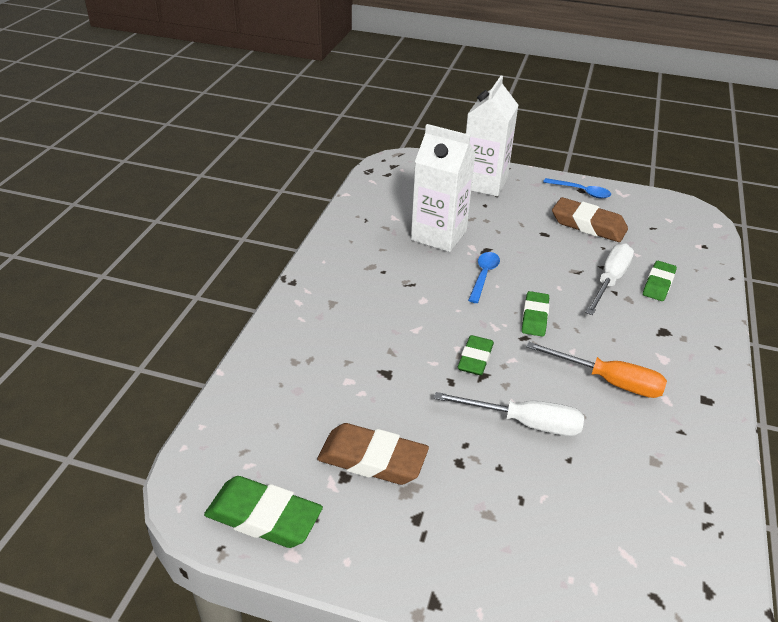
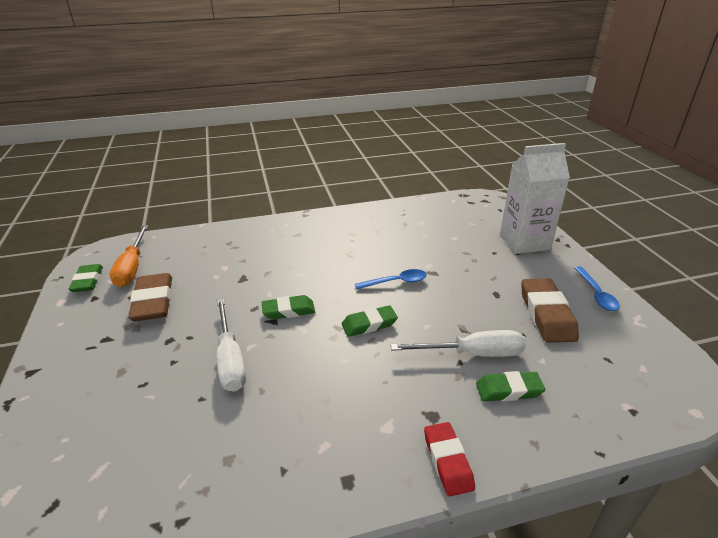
camera: 60 degrees right, 5 degrees down
(263, 517) = (88, 281): green eraser -> green eraser, size x0.65
(439, 235) = (423, 246): white carton -> none
(609, 381) = (319, 395): orange screwdriver -> orange screwdriver (132, 267)
(710, 343) = (447, 461): none -> red eraser

